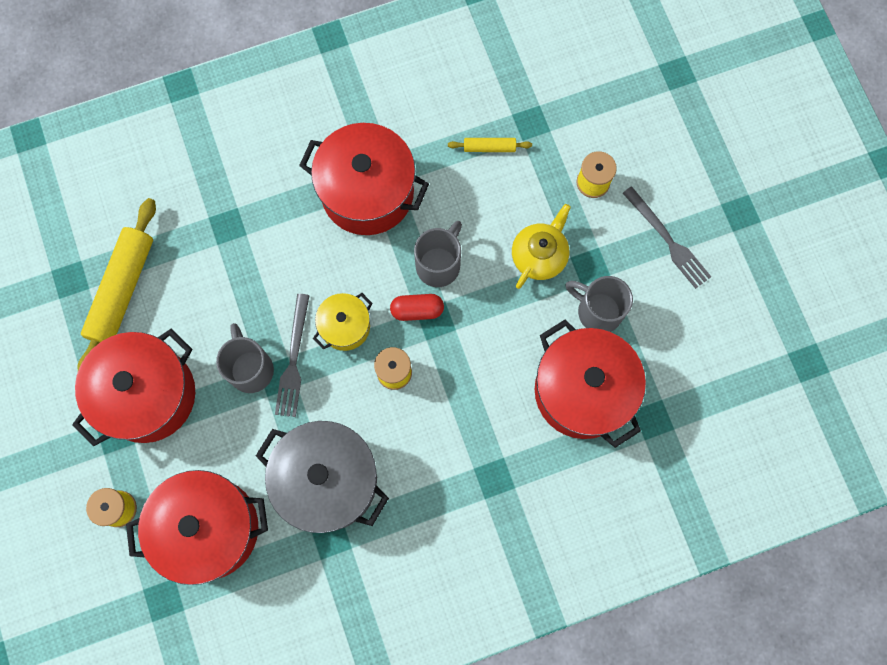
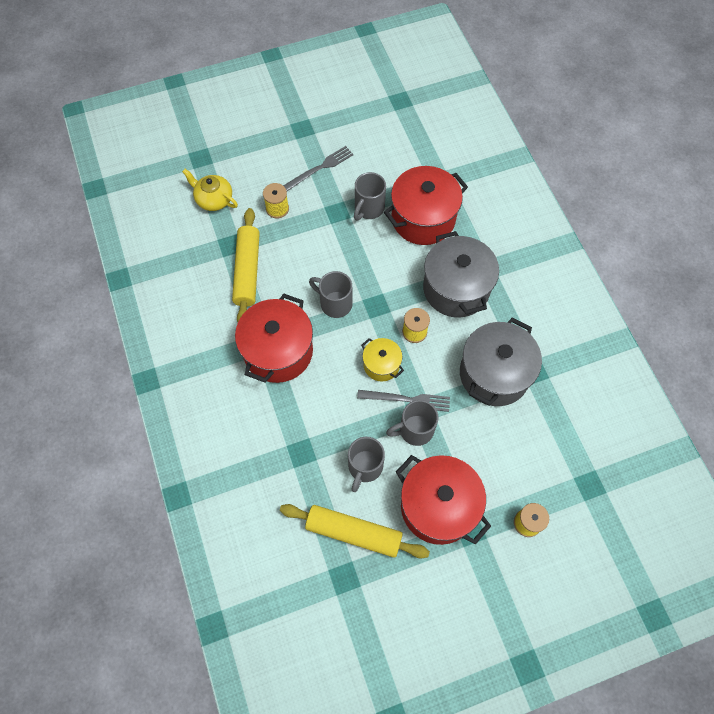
camera: 90 degrees left, 10 degrees down
(204, 304) = (365, 467): none -> grey mug
(209, 528) = (535, 454): red pot -> none
(417, 310) = (368, 317): red capsule -> none
(463, 434) = (456, 288): none -> grey pot
(489, 147) = (247, 271): yellow rolling pin -> yellow rolling pin, size x2.18
(539, 255) = (329, 241): yellow teapot -> yellow teapot (214, 199)

